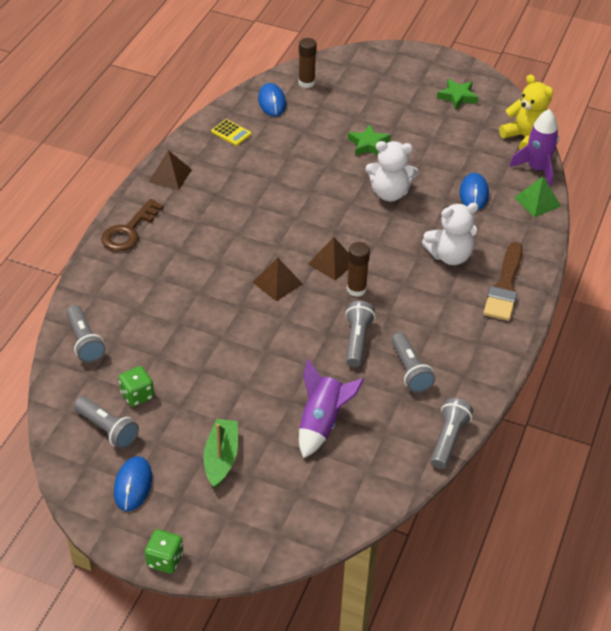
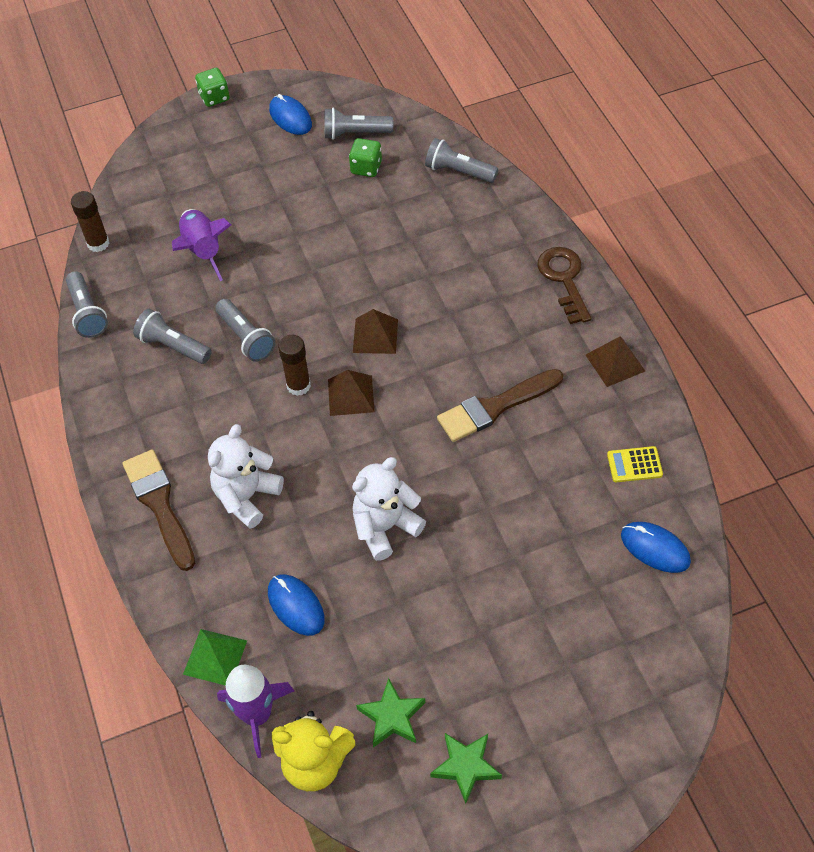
camera: 140 degrees right, 10 degrees up
(221, 458) = (251, 175): green boat -> none
(261, 201) = (495, 407): none -> brown brush
(306, 83) = (660, 617): brown glue stick -> brown glue stick (98, 243)
(368, 144) = (481, 579): green star -> green star (392, 716)

